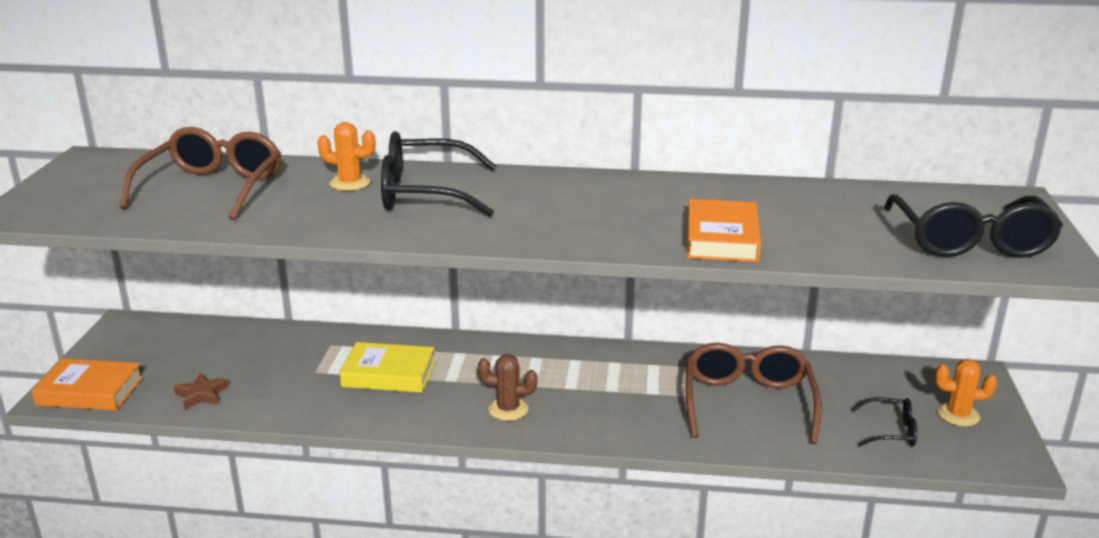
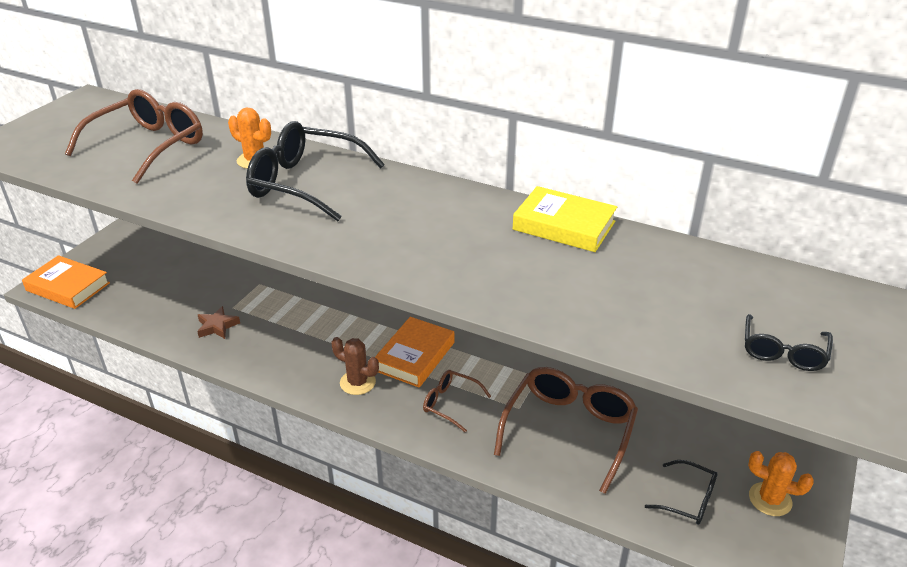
camera: 20 degrees right, 10 degrees up
(201, 395) = (139, 309): brown star -> brown star (217, 326)
(388, 374) = (285, 323): yellow book -> yellow book (564, 226)
(618, 406) = (450, 404): none -> brown glasses
(722, 238) = (526, 291): orange book -> orange book (415, 356)
(970, 241) = (783, 352): black glasses -> black glasses, size x0.51

